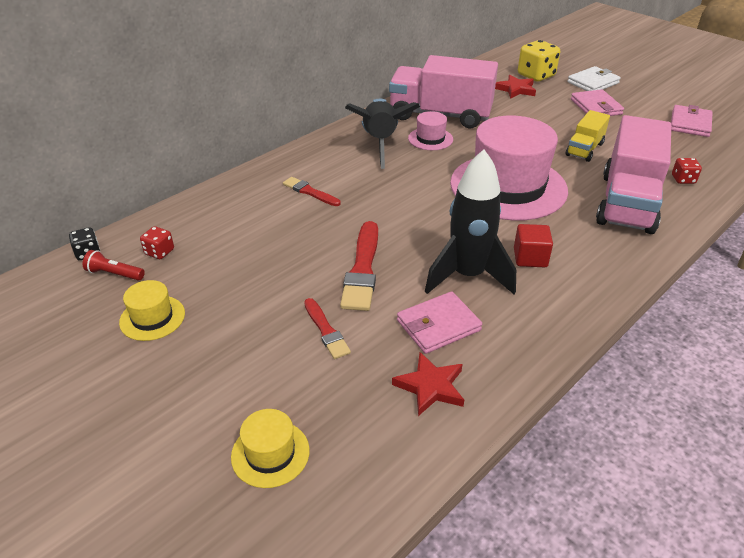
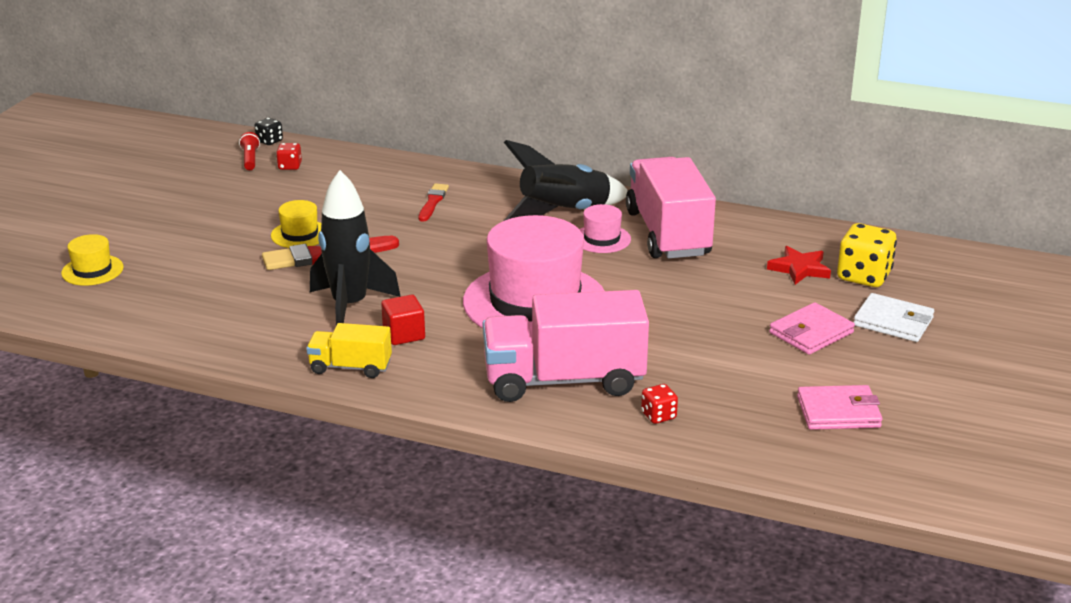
camera: 65 degrees right, 10 degrees down
(152, 318) = (207, 189): yellow hat -> yellow hat (300, 234)
(326, 330) = (232, 259): red brush -> none
(430, 386) = (189, 316): red star -> none
(438, 325) = (268, 306): pink wallet -> none
(584, 149) = (673, 338): yellow truck -> yellow truck (350, 367)

